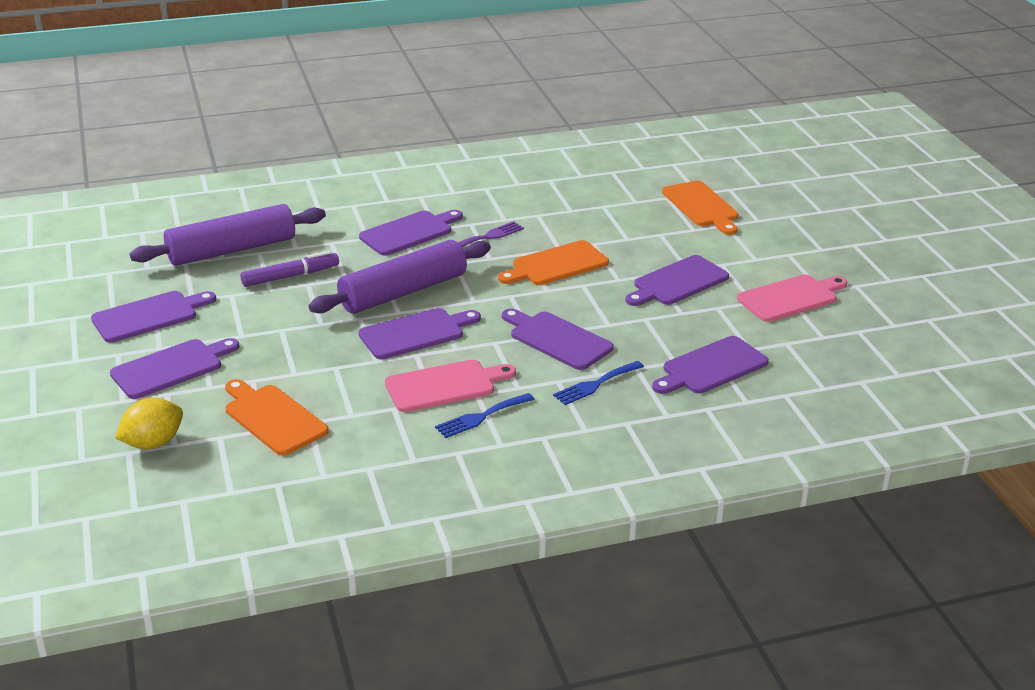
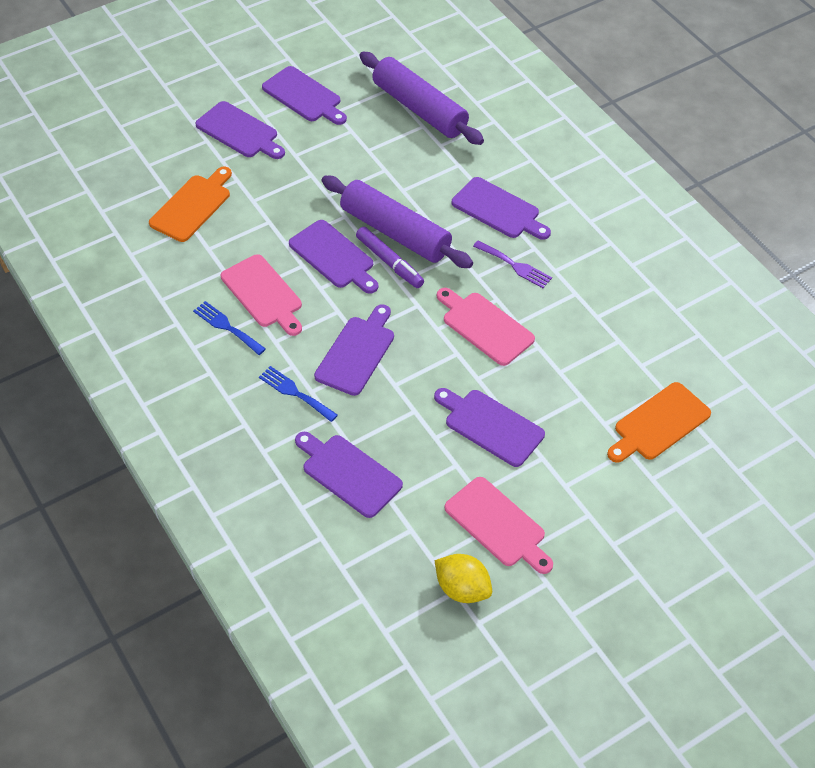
camera: 75 degrees right, 20 degrees up
(153, 443) = (146, 154): yellow lemon -> yellow lemon (462, 589)
(290, 276) = (392, 156): purple marker -> purple marker (389, 262)
(556, 265) = (485, 326): orange cutting board -> pink cutting board

